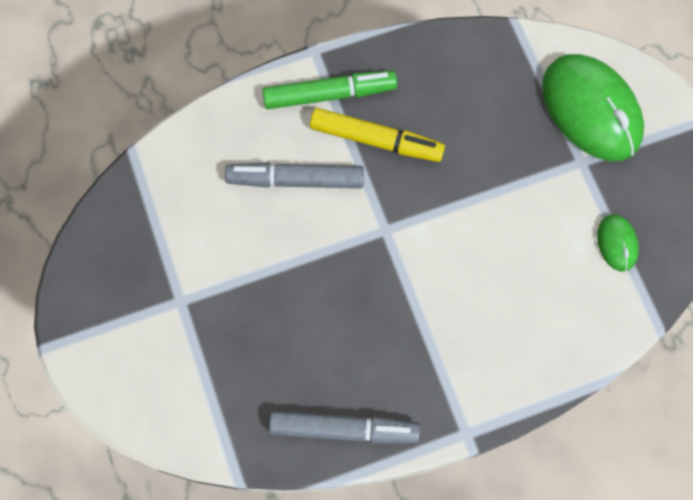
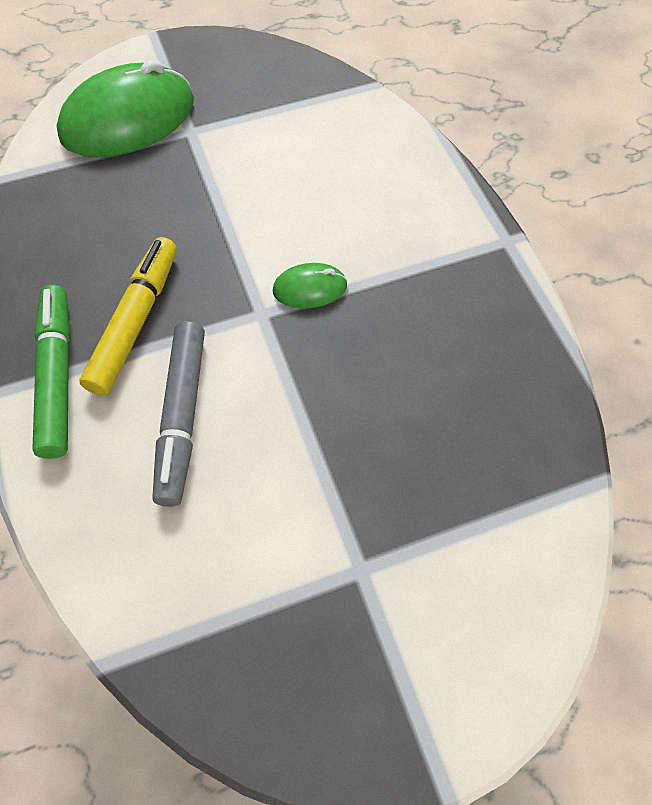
camera: 90 degrees left, 10 degrees down
(344, 429) = (521, 358): grey marker -> none
(617, 243) = (287, 108): green mouse -> green mouse (310, 288)

